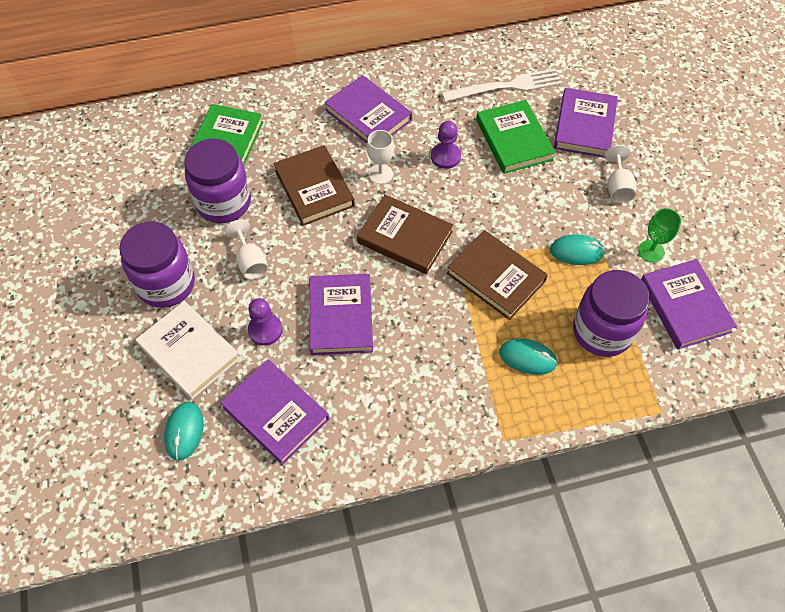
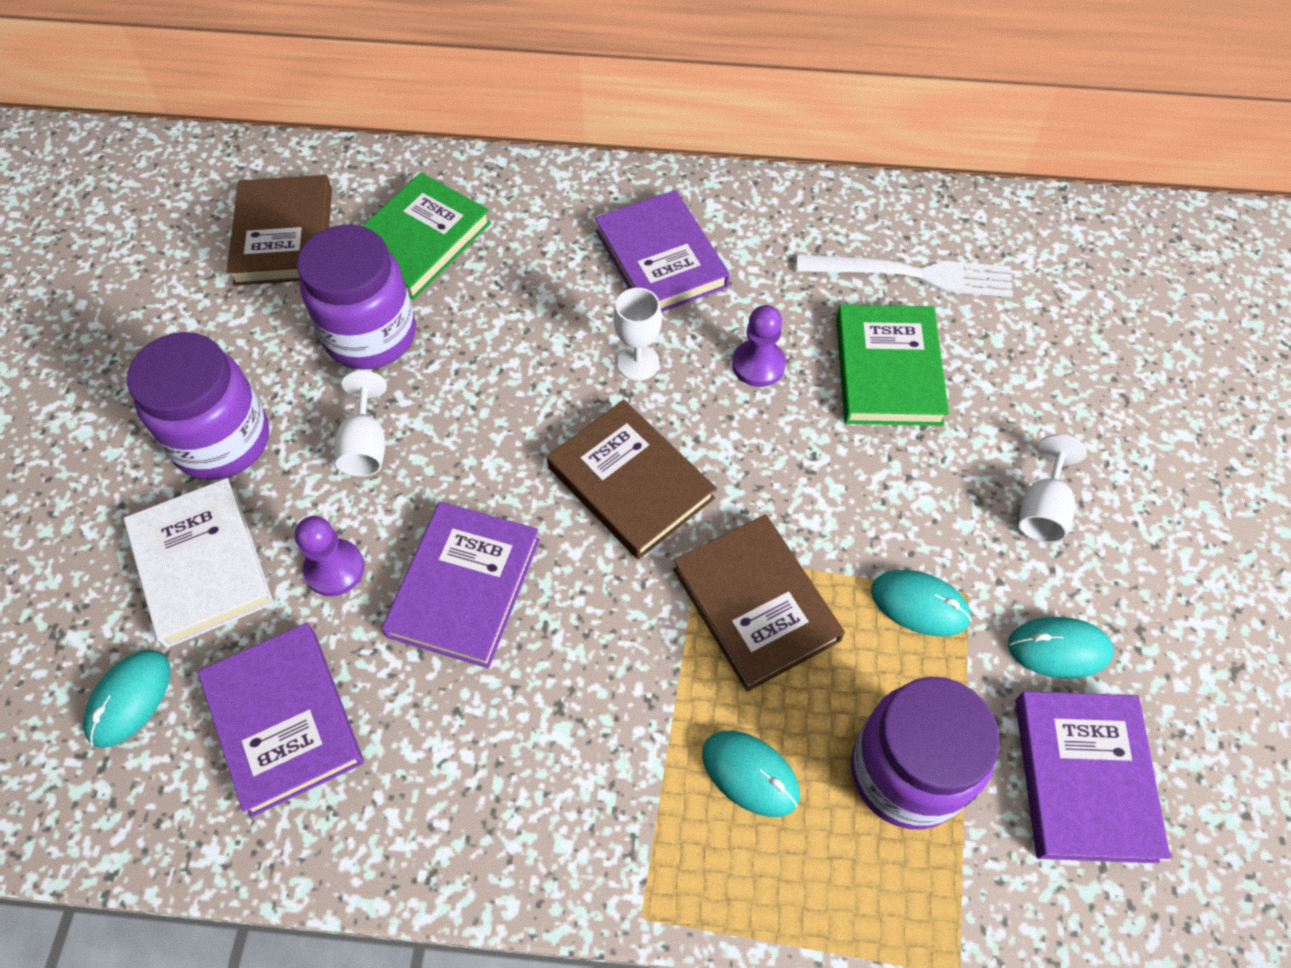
camera: 20 degrees right, 0 degrees up
(314, 188) = (521, 354): brown book -> brown book (284, 236)
(584, 126) = (1024, 382): purple book -> none
(651, 251) = (1059, 649): green goblet -> turquoise mouse

